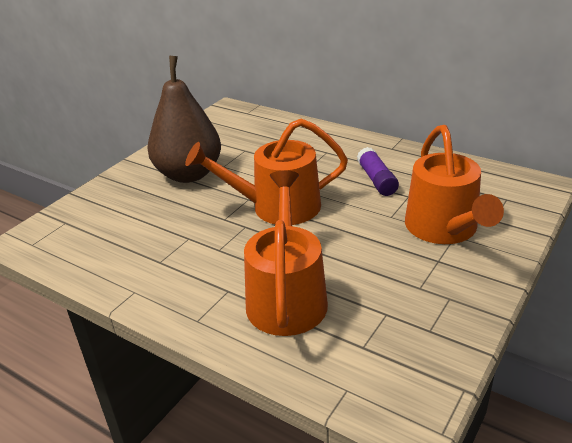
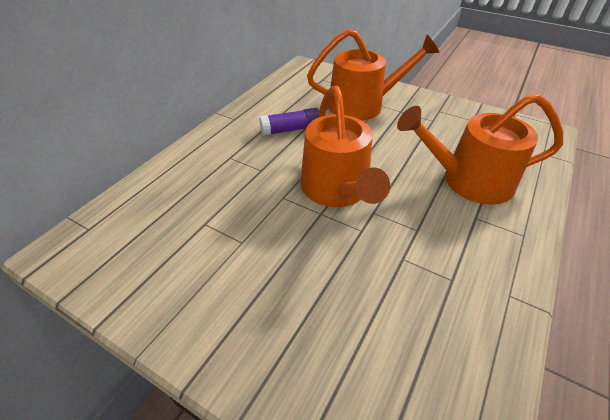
camera: 95 degrees left, 10 degrees up
(189, 174) = (258, 278): brown pear -> none

